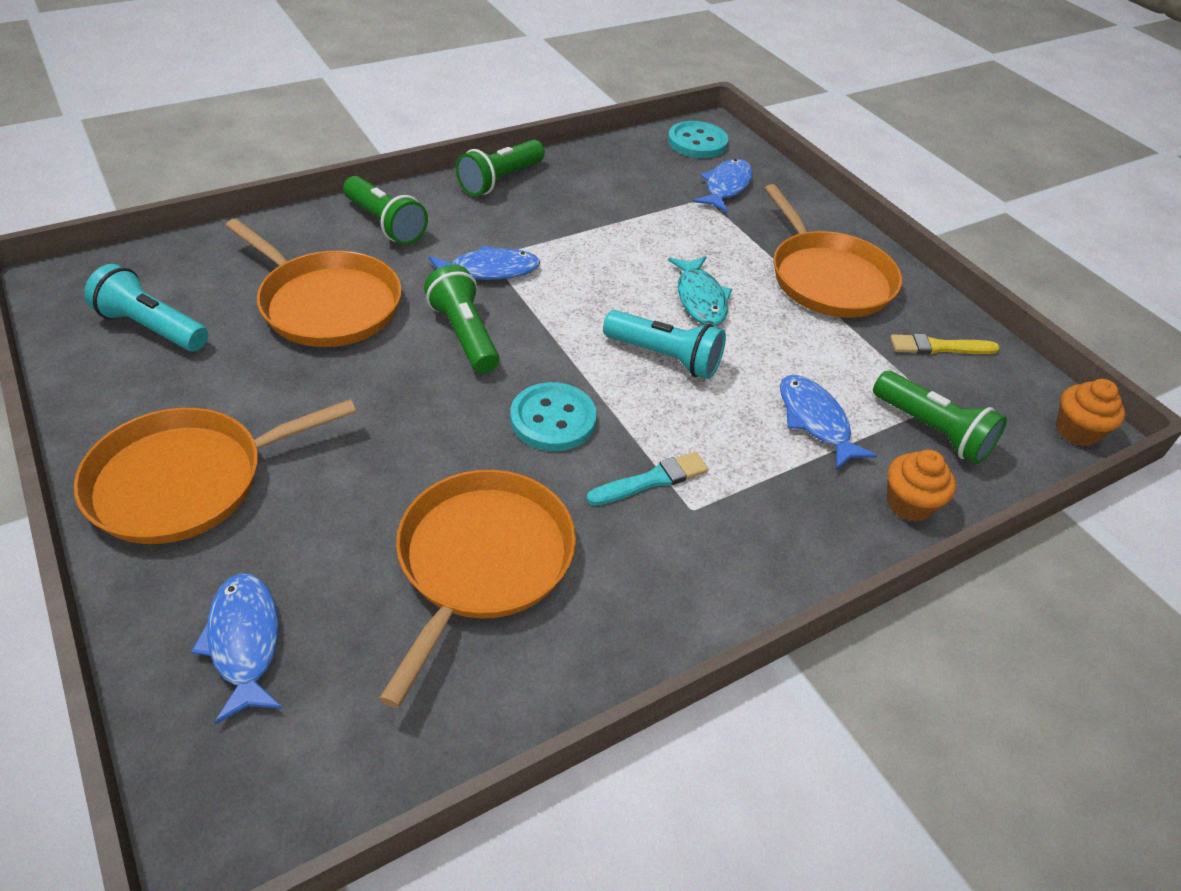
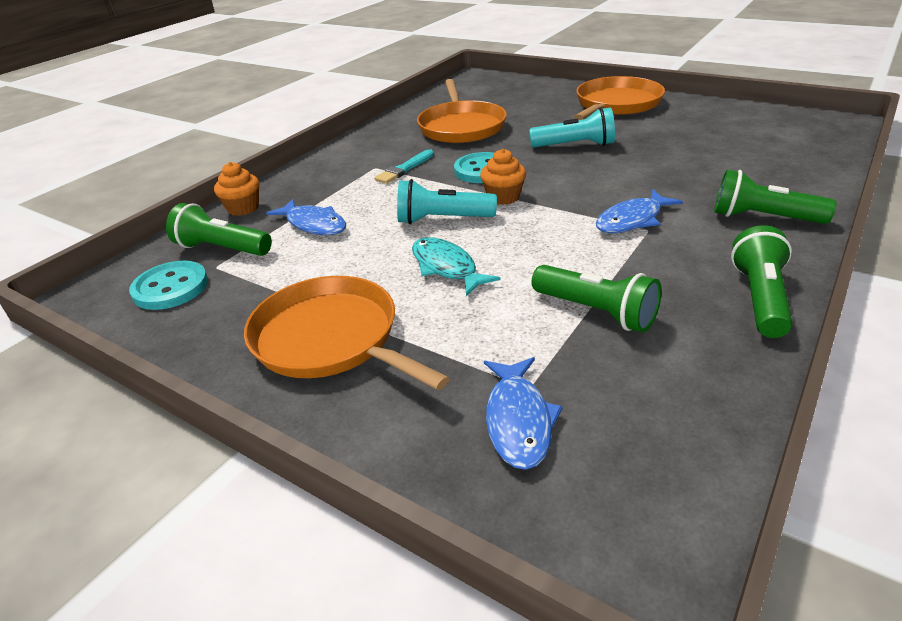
camera: 160 degrees right, 10 degrees down
(152, 327) = (750, 126): turquoise flashlight -> turquoise flashlight (575, 145)
(244, 642) = (523, 92): blue fish -> none
(326, 304) = (692, 165): orange pan -> none
(464, 334) = (587, 183): green flashlight -> green flashlight (596, 312)
(697, 142) = (636, 505): turquoise button -> turquoise button (170, 287)
(939, 347) = (206, 313): yellow brush -> none
(1076, 431) = (92, 290): orange cupcake -> orange cupcake (503, 197)

